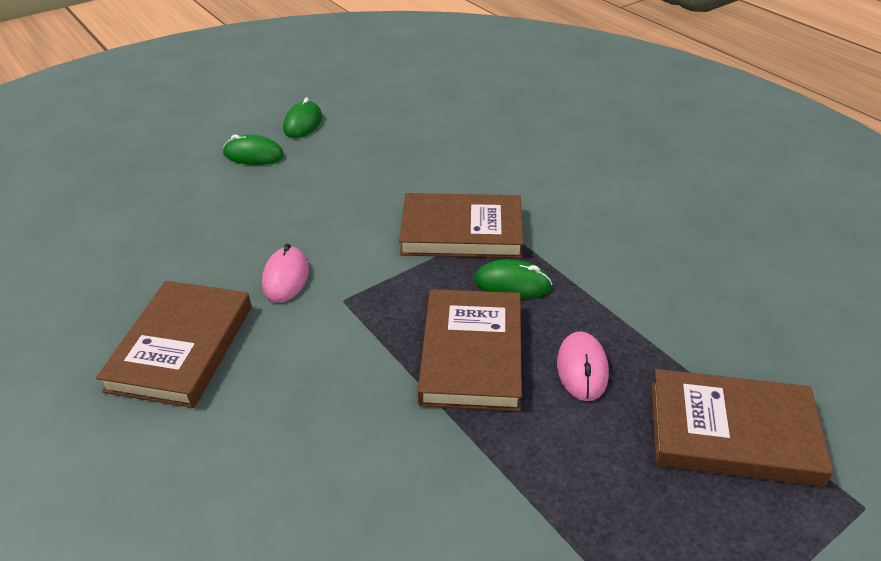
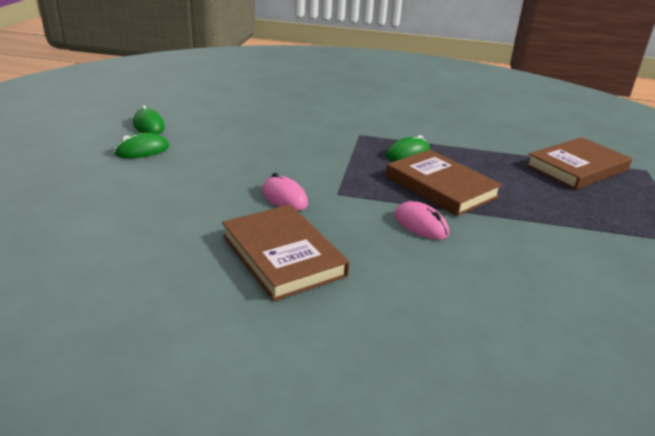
camera: 45 degrees left, 10 degrees down
(461, 231) = (344, 143): brown book -> none
(582, 369) = (493, 171): pink mouse -> pink mouse (420, 224)

